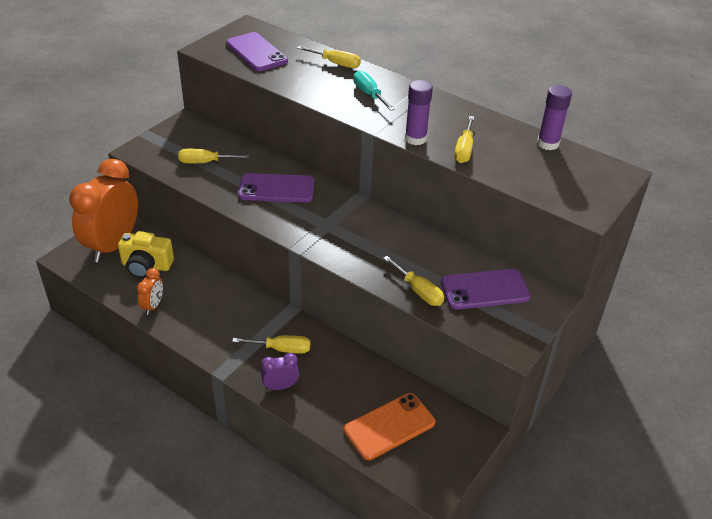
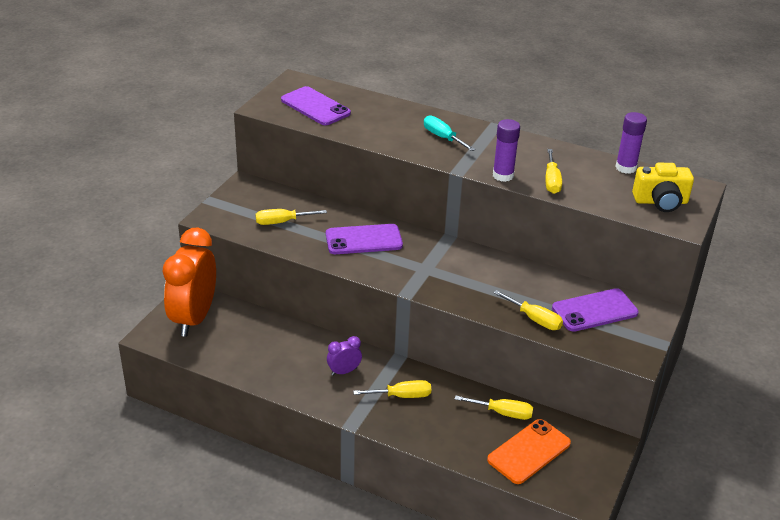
camera: 10 degrees left, 5 degrees down
(146, 266) = (237, 334): yellow camera -> yellow camera (660, 202)
(153, 306) = (259, 372): orange clock -> none
(280, 386) = (413, 430): purple clock -> purple clock (344, 371)
(336, 63) = (398, 110): yellow screwdriver -> yellow screwdriver (503, 413)

